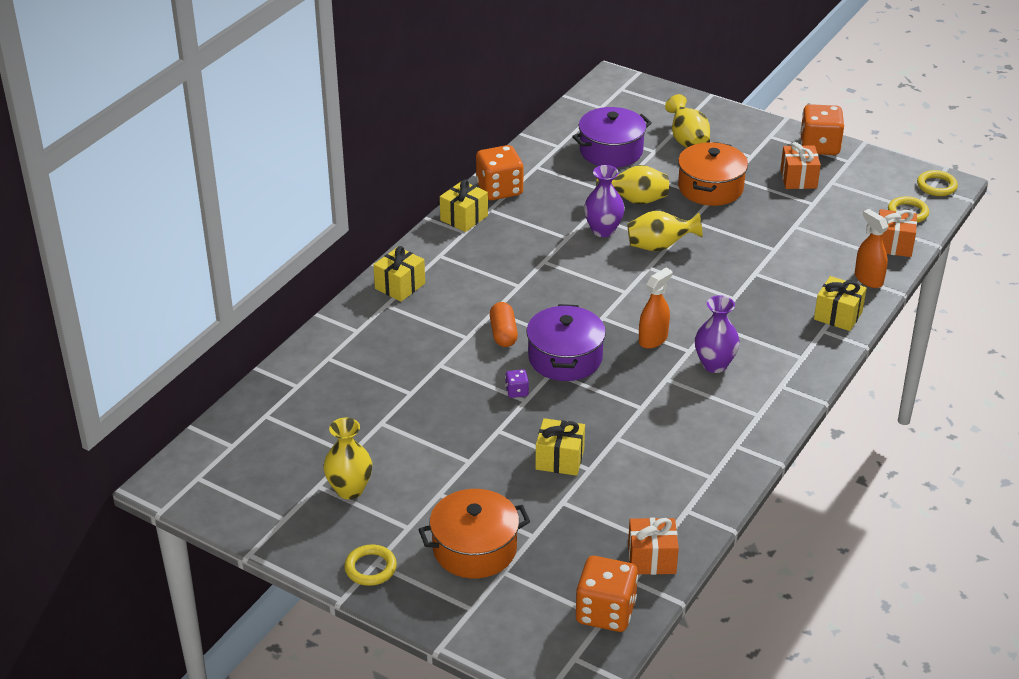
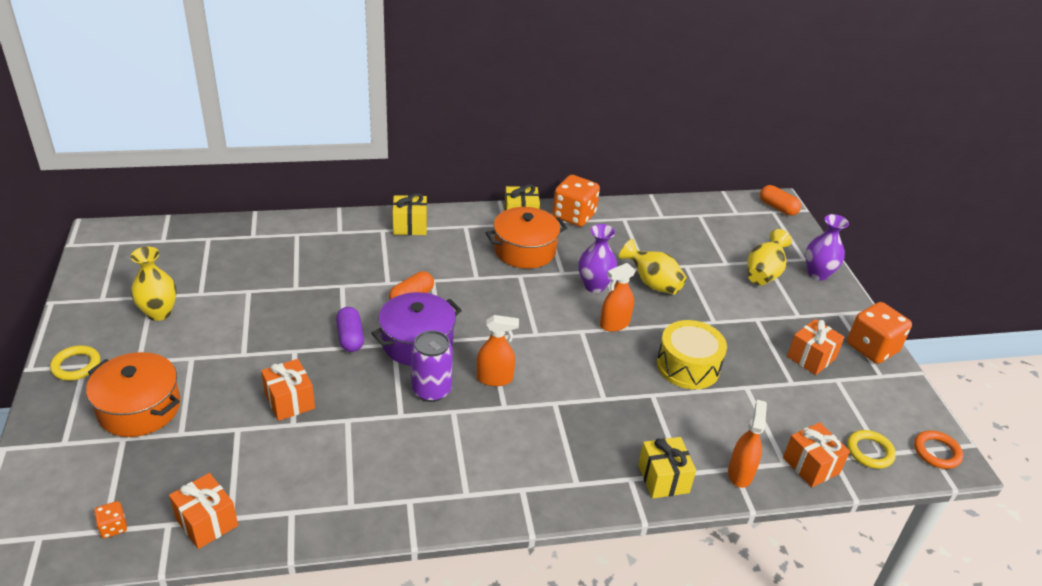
camera: 45 degrees right, 0 degrees up
(517, 391) = (350, 337): purple dice -> purple capsule
(559, 459) = (289, 401): yellow gift -> orange gift
(605, 612) = (113, 527): orange dice -> orange dice, size x0.45
(611, 151) = (693, 243): purple pot -> none
(619, 83) = (777, 208): none -> orange capsule
(630, 378) = (431, 390): none -> purple can
(659, 246) = (614, 324): yellow vase -> orange spray bottle
(710, 188) = (725, 314): orange pot -> orange pot (524, 250)
(714, 364) = (503, 431): purple vase -> purple vase (818, 274)
(744, 239) = (688, 366): none -> yellow drum
(936, 186) = (936, 452): yellow ring -> orange ring

